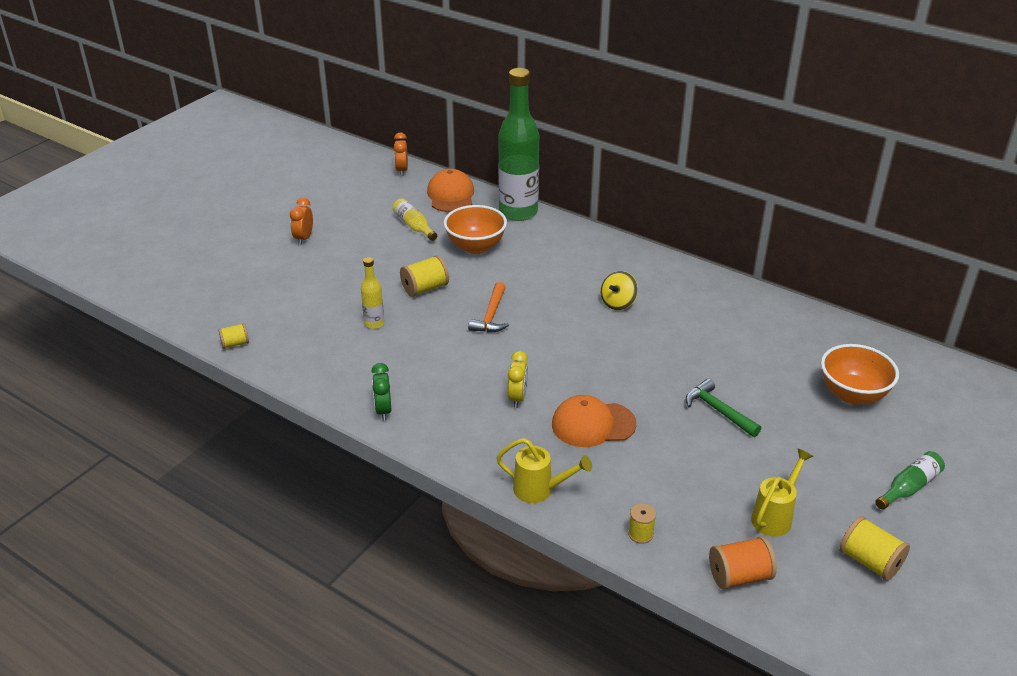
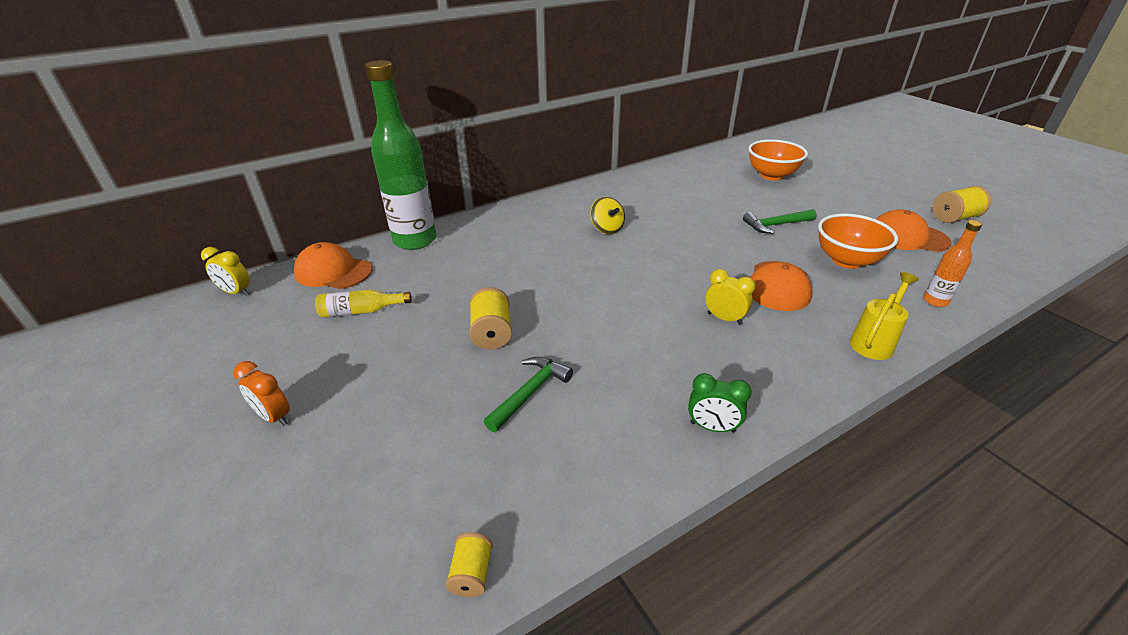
camera: 65 degrees left, 0 degrees up
(374, 323) = (530, 392): yellow bottle -> green hammer
(402, 170) = (236, 292): orange clock -> yellow clock
(475, 246) = (447, 279): orange bowl -> orange bowl (846, 260)
(491, 316) = (577, 300): orange hammer -> none
(640, 534) = (935, 301): yellow spool -> orange bottle
(739, 576) = (982, 270): orange spool -> none
(775, 516) = (907, 237): yellow watering can -> orange cap
(909, 487) = (875, 185): green bottle -> none

